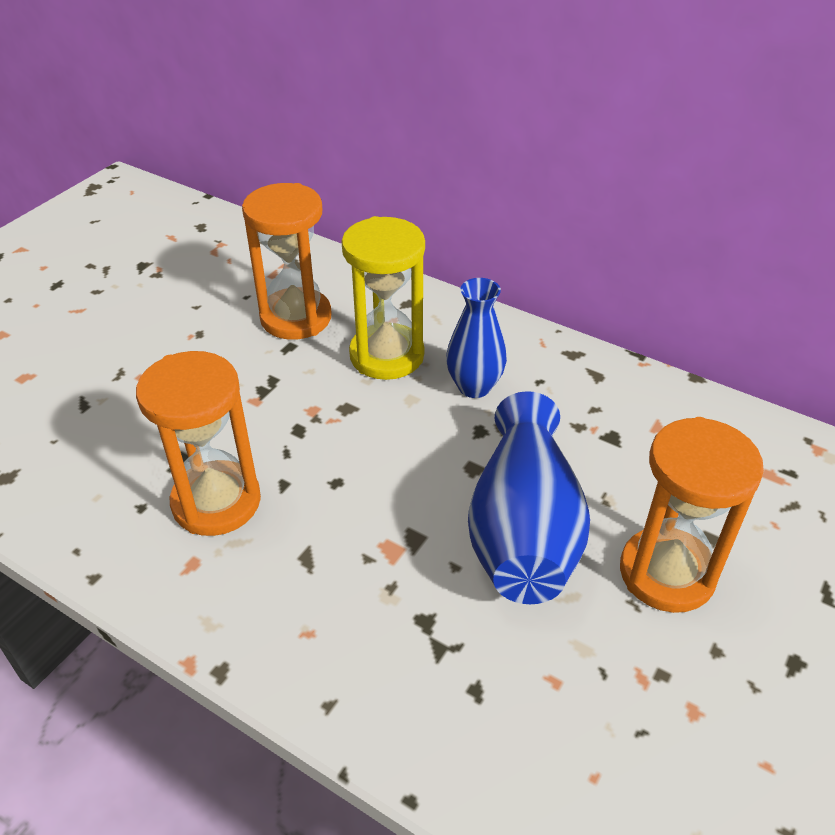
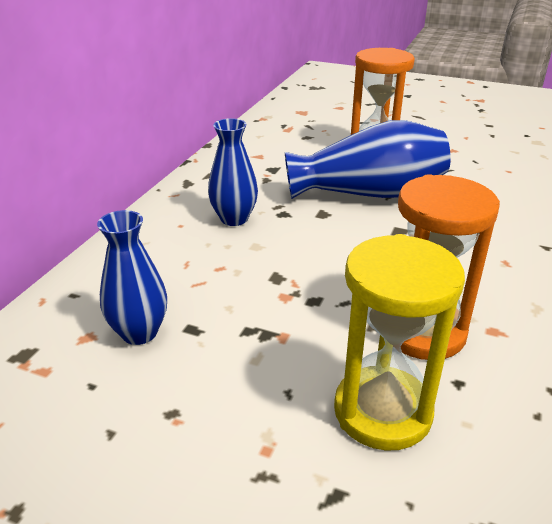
camera: 100 degrees left, 10 degrees down
(296, 318) = (139, 332): orange hourglass -> blue vase
(387, 355) = (199, 264): yellow hourglass -> yellow hourglass (382, 411)

